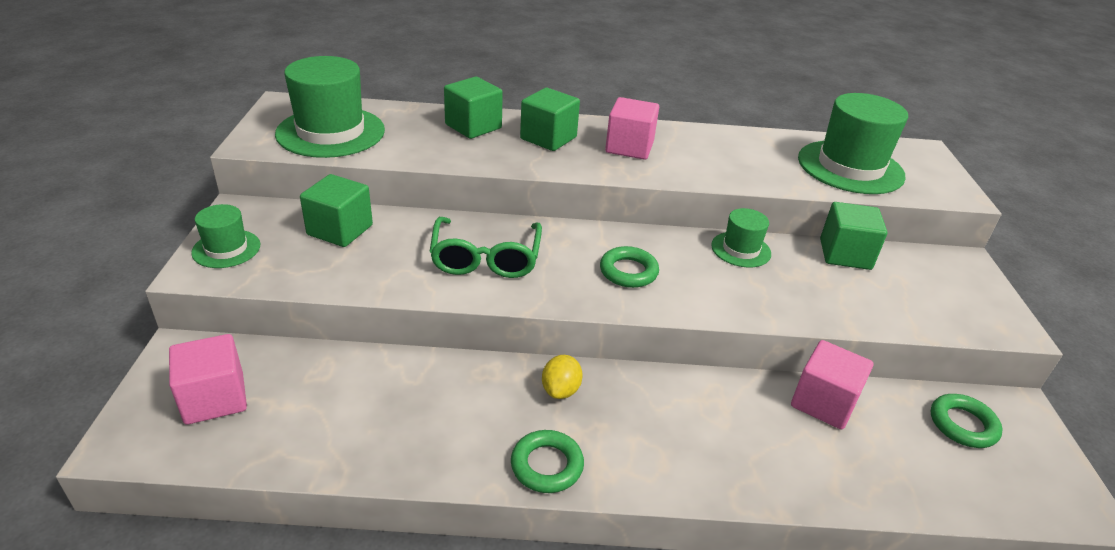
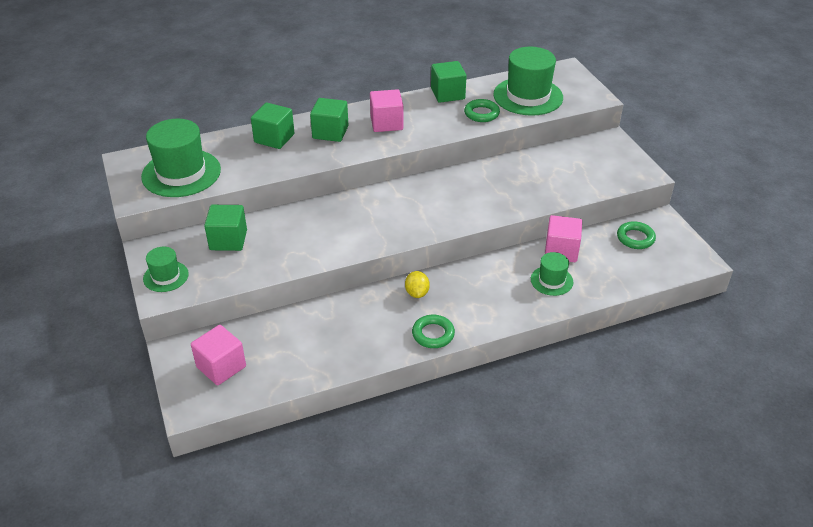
camera: 20 degrees left, 5 degrees up
(486, 259) = (334, 229): green glasses -> none
(628, 271) = (424, 209): green ring -> green ring (481, 114)
(740, 249) = (482, 173): green hat -> green hat (551, 280)
(845, 254) = (543, 156): green cube -> green cube (447, 94)

